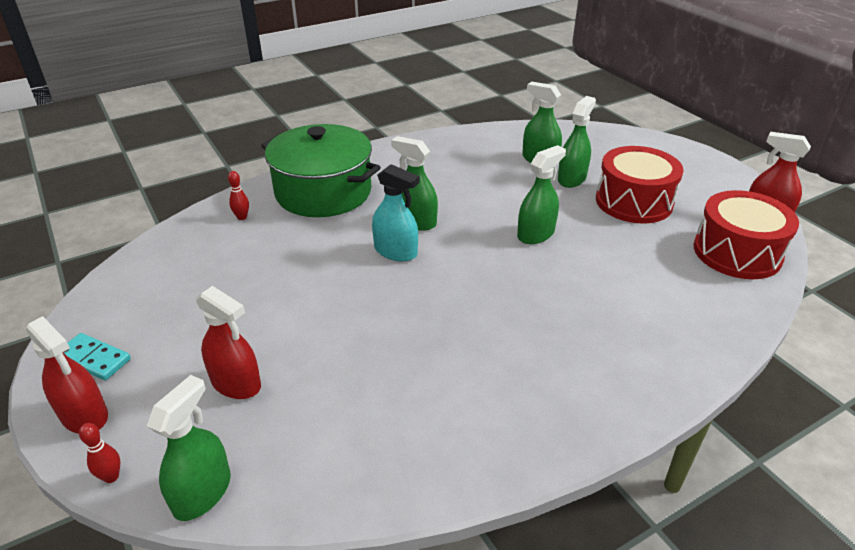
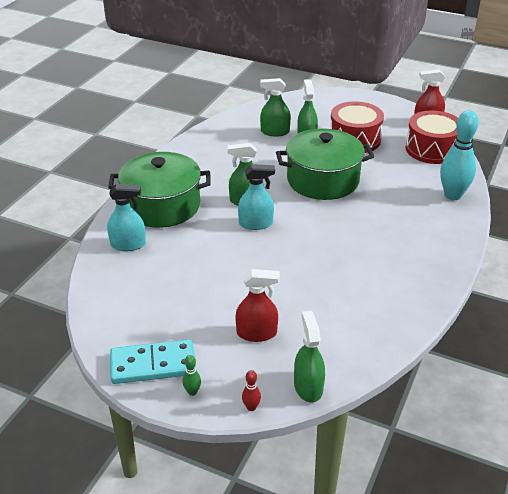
camera: 35 degrees left, 0 degrees up
(84, 415) = (192, 392): red spray bottle -> green bowling pin
(94, 359) = (153, 364): turquoise domino -> turquoise domino, size x1.65
(242, 217) = (128, 244): red bowling pin -> turquoise spray bottle
(536, 234) = (323, 180): green spray bottle -> green pot
(705, 327) = (452, 195): none -> turquoise bowling pin

